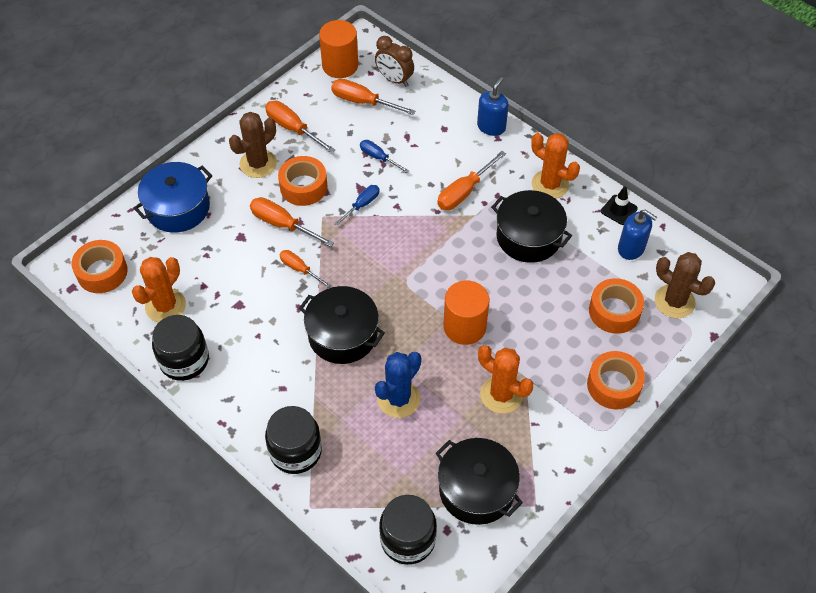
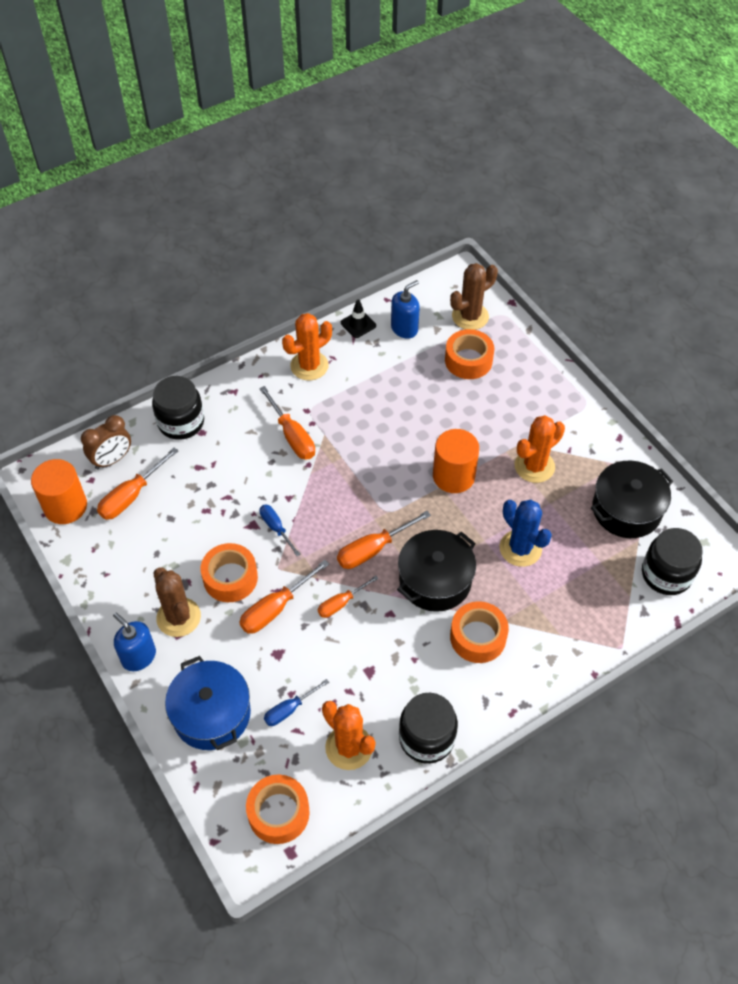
camera: 75 degrees left, 0 degrees up
(292, 128) = (140, 572): orange screwdriver -> orange screwdriver (373, 549)
(295, 451) = (559, 649): black jar -> black jar (181, 422)
(378, 157) = (217, 499): blue screwdriver -> blue screwdriver (289, 709)
(491, 127) = (217, 392): blue soap dispenser -> blue soap dispenser (139, 656)
(528, 237) = (366, 399): black pot -> none
(613, 385) = (544, 383): orange tape -> orange tape (478, 637)

